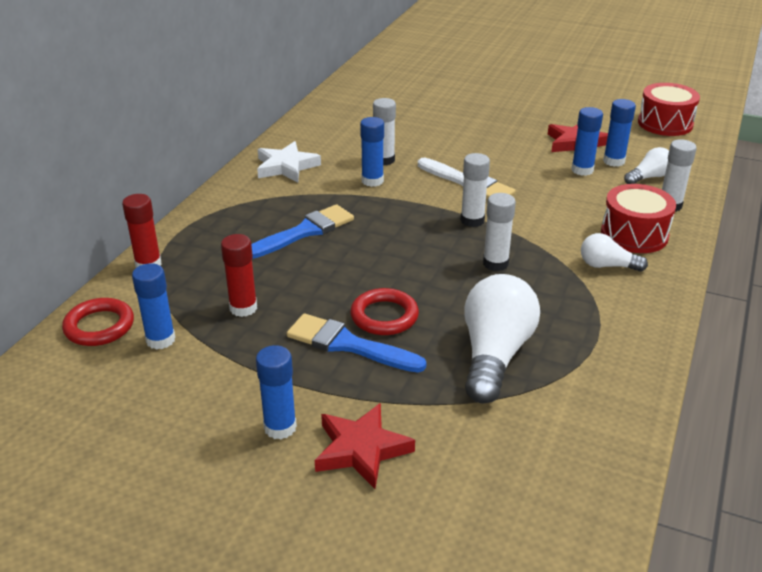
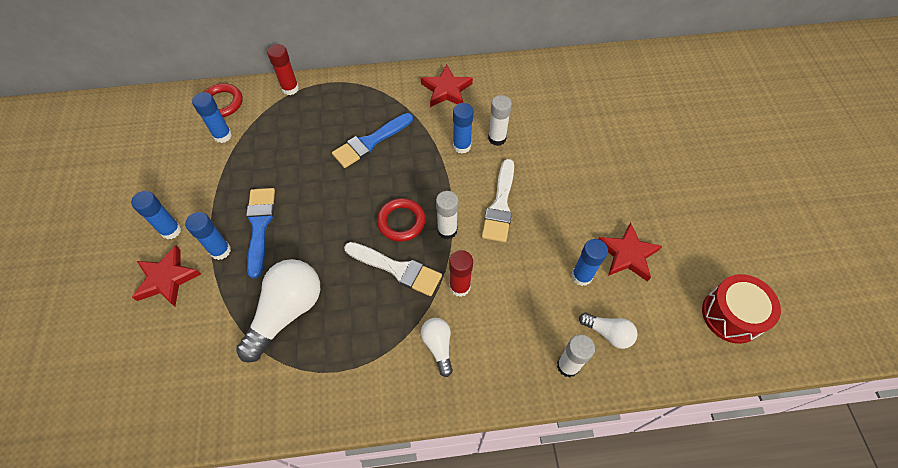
camera: 60 degrees right, 25 degrees up
(243, 308) = (270, 156): red glue stick -> red glue stick (460, 287)
(286, 167) = (446, 90): white star -> red star
(304, 232) = (370, 142): blue brush -> blue brush turned 120 degrees clockwise
(384, 316) = (298, 231): red ring -> red ring (401, 222)
(494, 355) = (287, 312): white light bulb -> white light bulb turned 45 degrees counterclockwise
(495, 263) = (397, 269): white glue stick -> white brush
(614, 161) = (617, 295): blue glue stick -> blue glue stick (220, 250)
(634, 234) = (499, 351): red drum -> none

